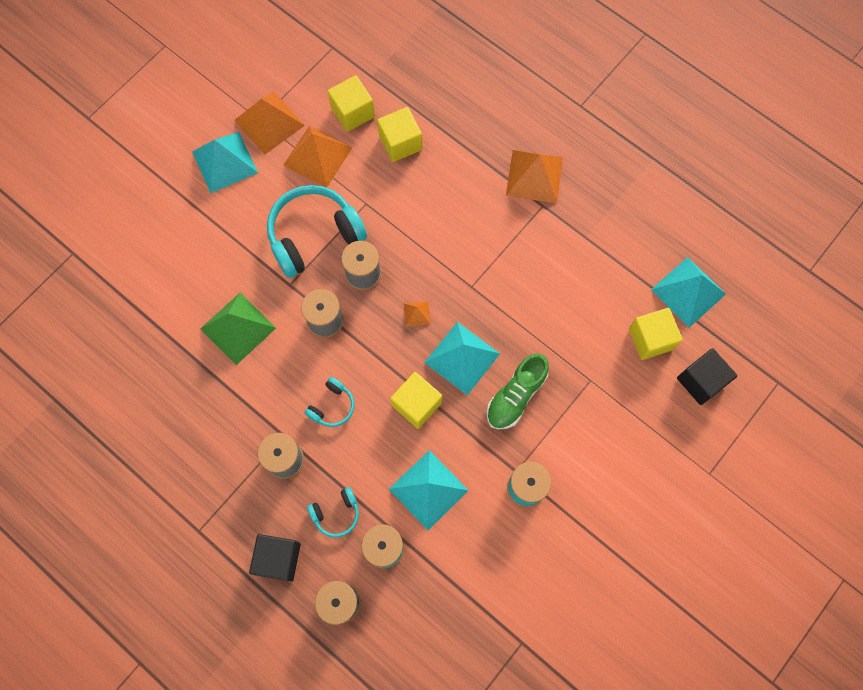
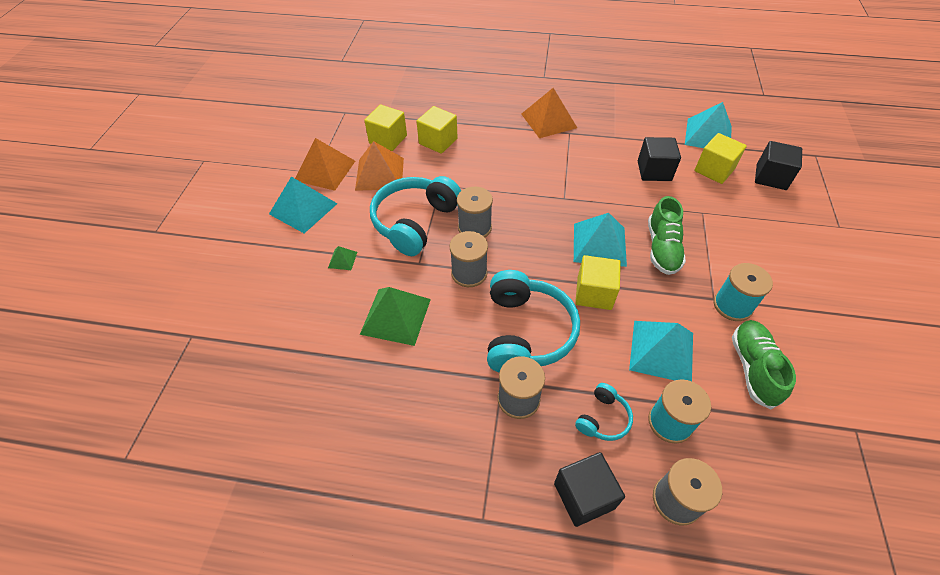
camera: 30 degrees left, 20 degrees down
(227, 243) = (342, 259): none -> green pyramid
(332, 406) = (526, 332): turquoise headphones -> turquoise headphones, size x2.08
(416, 313) = (539, 233): orange pyramid -> none
(489, 549) = (753, 368): none -> green shoe
(588, 305) = (654, 171): none -> black cube

